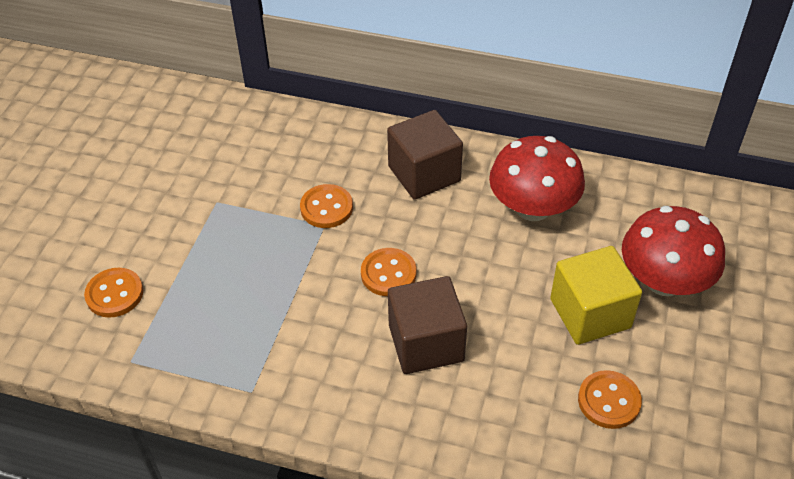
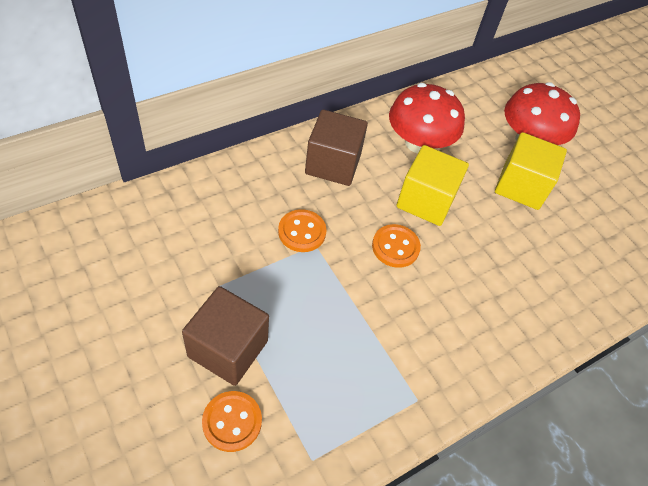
camera: 55 degrees left, 5 degrees up
(426, 343) = (470, 274): brown cube -> brown cube (228, 348)
(469, 258) = (426, 201): none -> yellow cube
(609, 401) = (587, 230): orange button -> none

